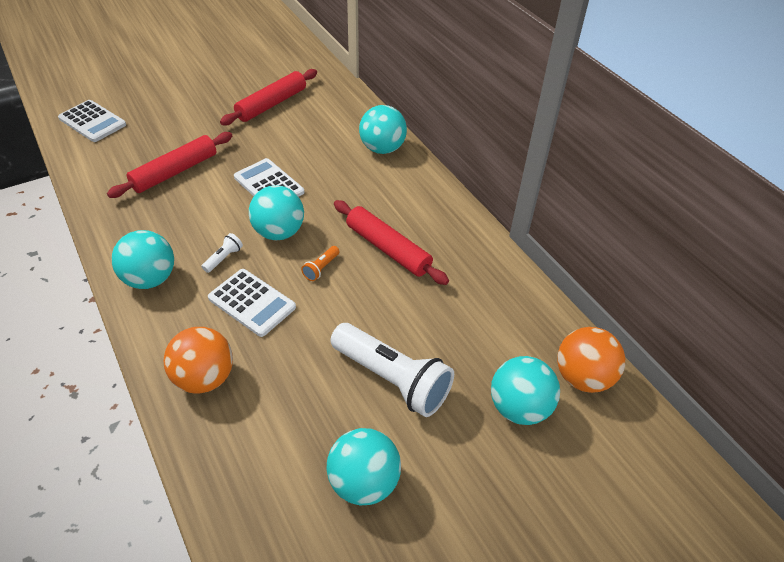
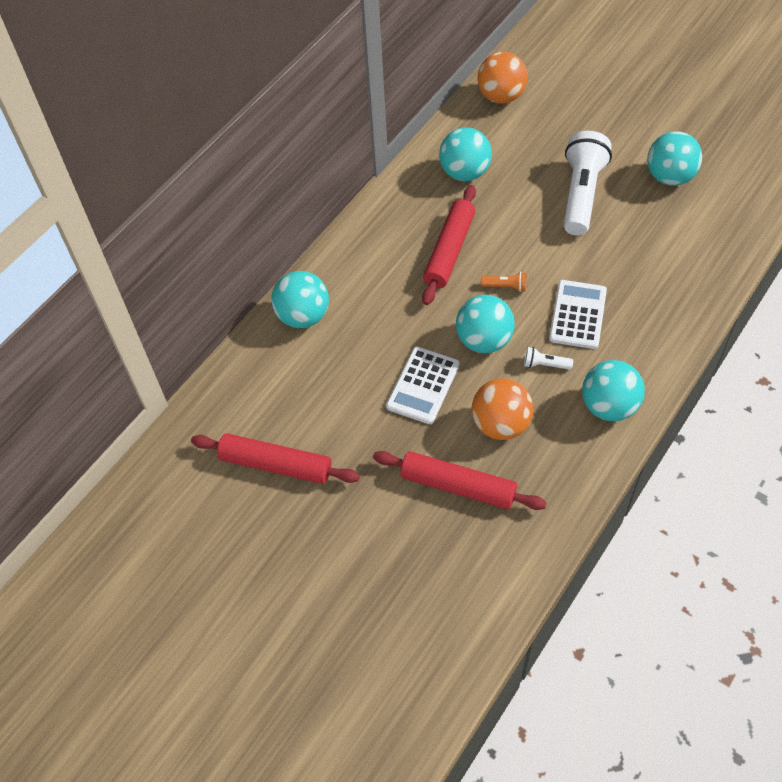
camera: 110 degrees left, 10 degrees up
(92, 122) = (425, 649): white calculator -> none
(204, 378) = (668, 304): orange ball -> orange ball (500, 424)
(519, 408) = (552, 121): turquoise ball -> turquoise ball (464, 172)

